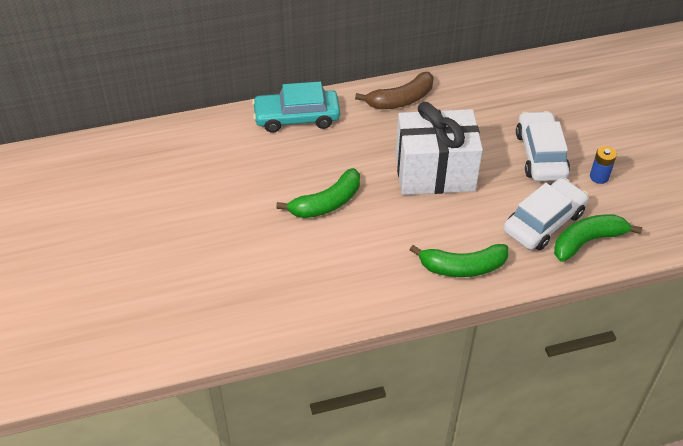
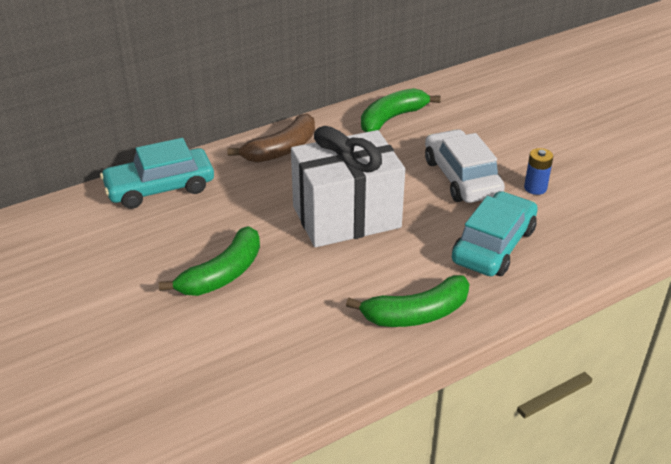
camera: 15 degrees left, 10 degrees down
(544, 222) = (493, 245): white car -> turquoise car
(587, 241) = (551, 256): green banana -> green banana (392, 118)

